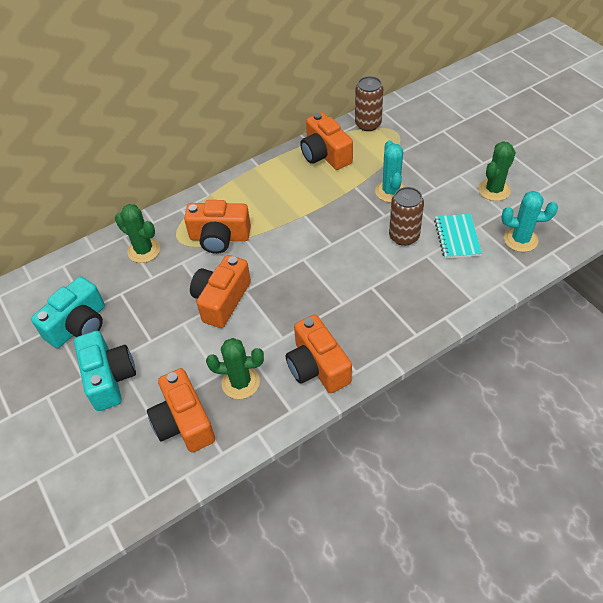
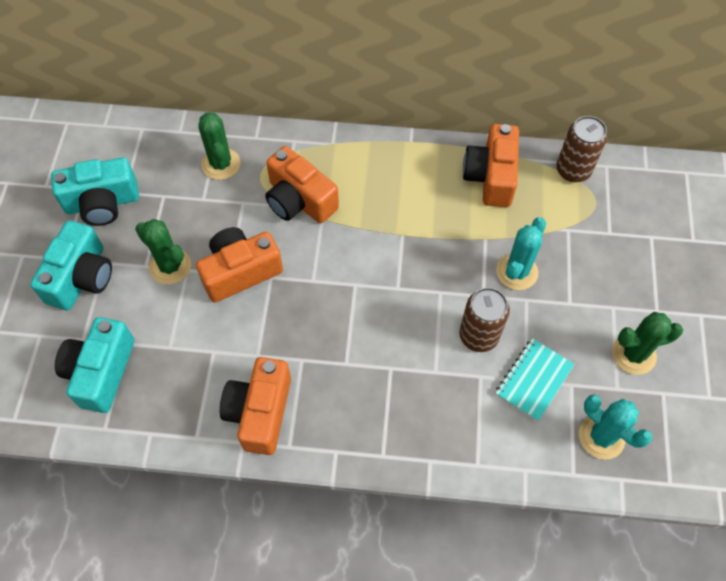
camera: 35 degrees right, 10 degrees up
(184, 422) = (101, 372): orange camera -> turquoise camera
(240, 382) = (180, 372): green cactus -> green cactus (170, 266)

